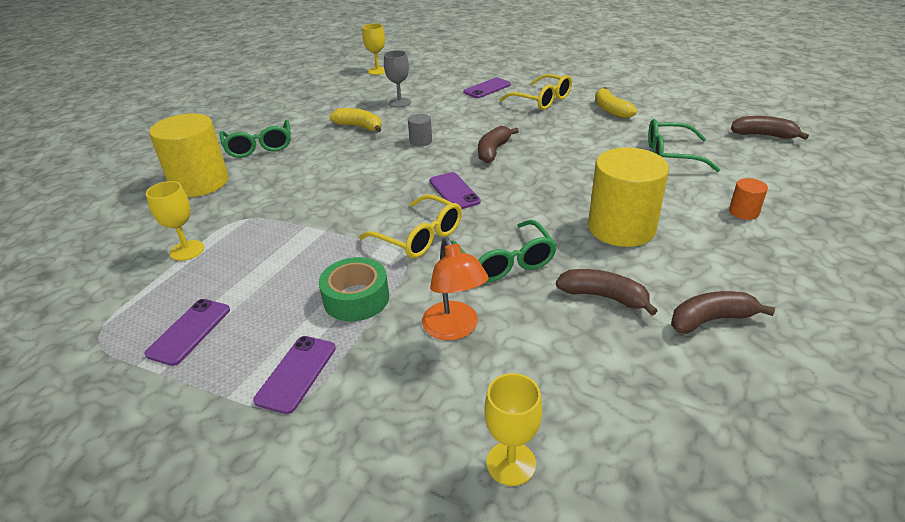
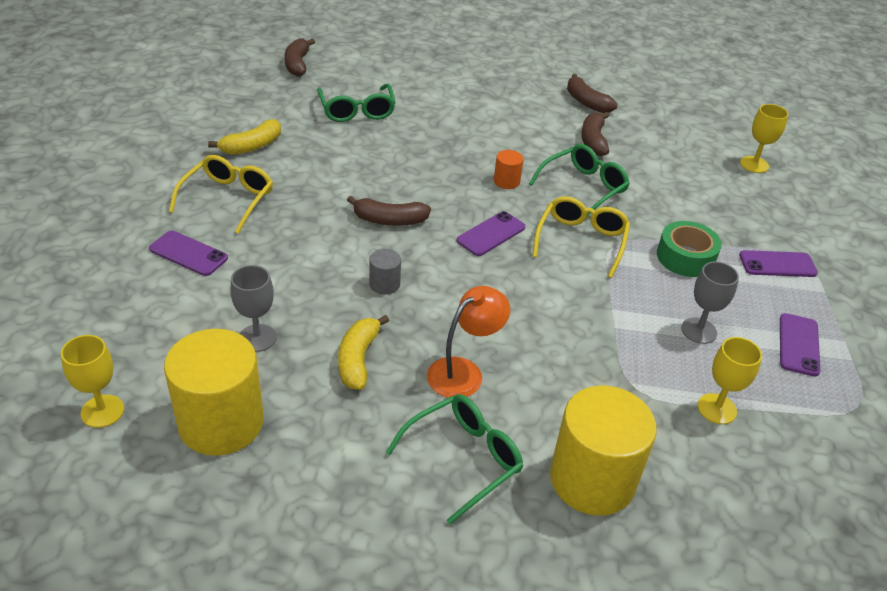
camera: 115 degrees left, 5 degrees up
(189, 331) = (798, 345): purple phone -> purple phone turned 75 degrees counterclockwise
(262, 270) = (699, 331): none -> grey goblet
(454, 329) = (676, 200): orange lamp -> orange lamp (464, 372)
(621, 228) = (501, 135): yellow cylinder -> yellow cylinder (221, 422)
(743, 212) = (445, 83): orange cylinder -> orange cylinder (506, 181)

